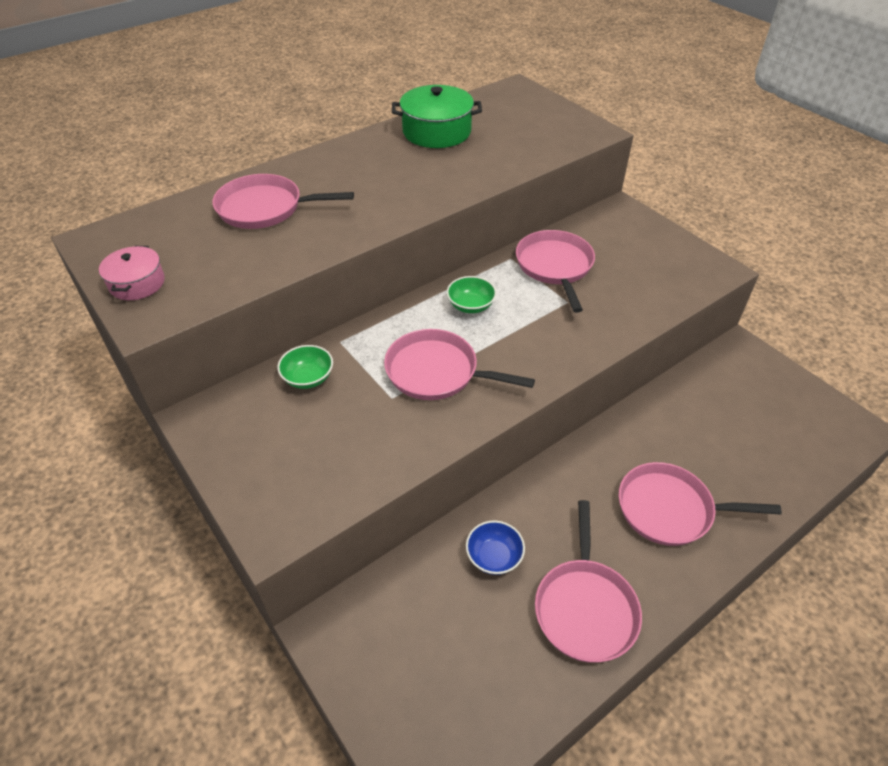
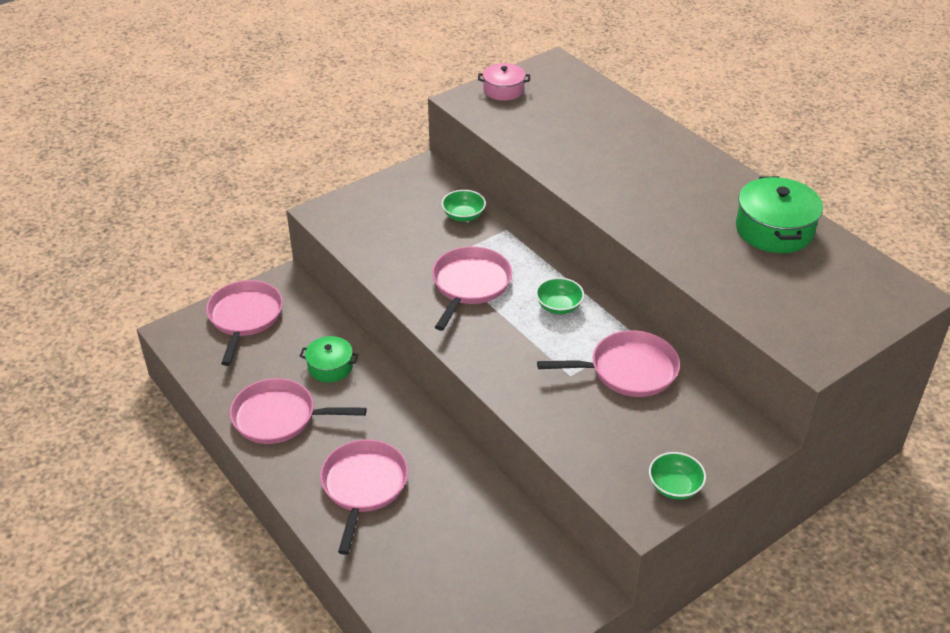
camera: 90 degrees right, 5 degrees down
(264, 208) = (608, 134): pink pan -> pink pan (245, 317)
(494, 556) = (330, 367): blue bowl -> green pot
(683, 251) = (674, 487): none -> green bowl

